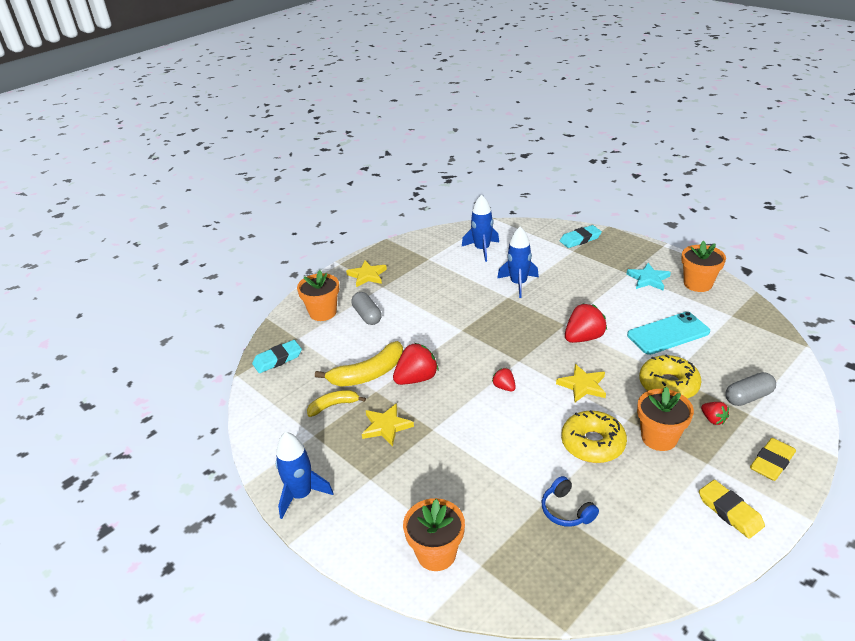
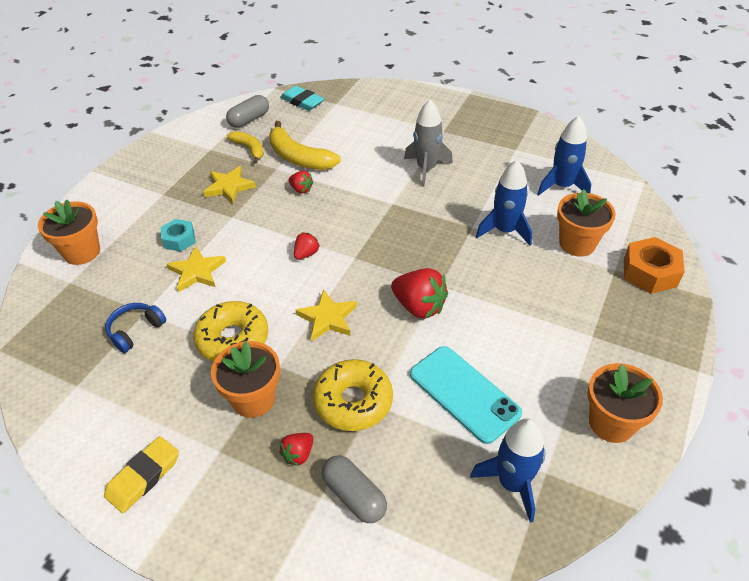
camera: 70 degrees right, 10 degrees up
(301, 495) = (141, 162): blue rocket -> blue rocket (512, 483)
(323, 312) = (381, 106): orange flower pot -> orange flower pot (577, 244)
(367, 275) = (458, 116): yellow star -> yellow star (197, 272)
(367, 315) = (388, 134): grey capsule -> grey capsule (249, 120)
(416, 378) = (301, 189): red strawberry -> red strawberry, size x0.54
(427, 304) = (426, 169): none -> grey rocket
(450, 470) = (179, 239): none -> turquoise nut
(580, 239) = (650, 272): turquoise eraser -> orange nut
(648, 279) = (589, 360): turquoise star -> none
(771, 462) = (231, 524): yellow eraser -> none

